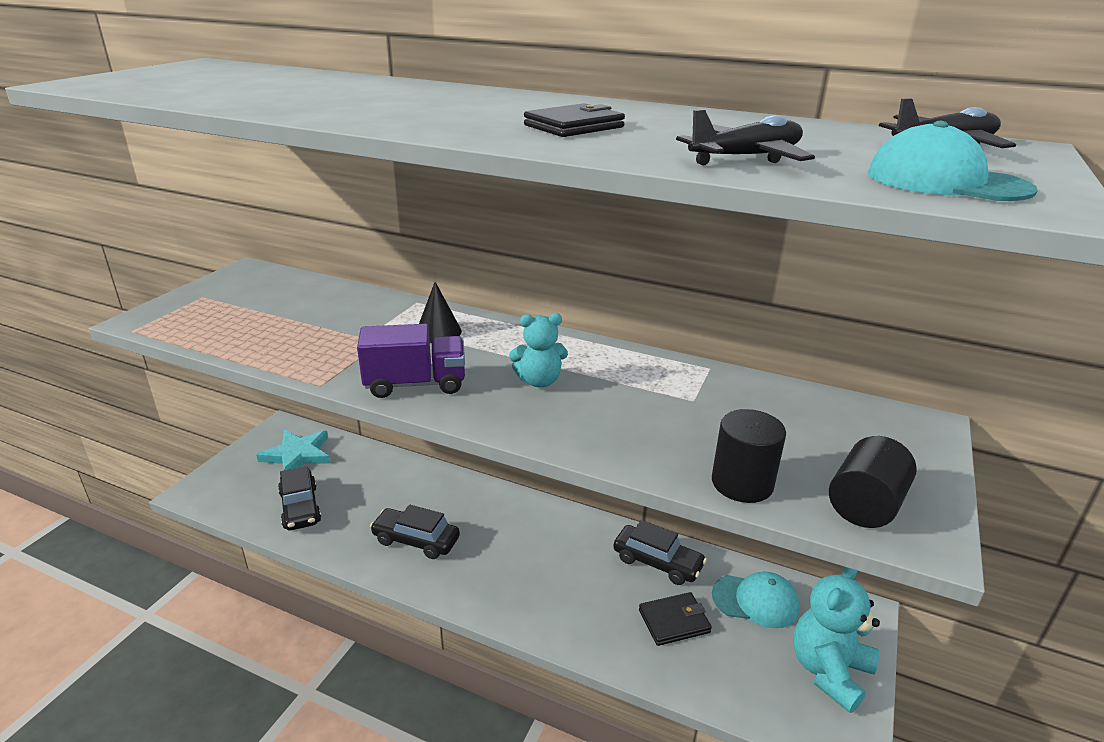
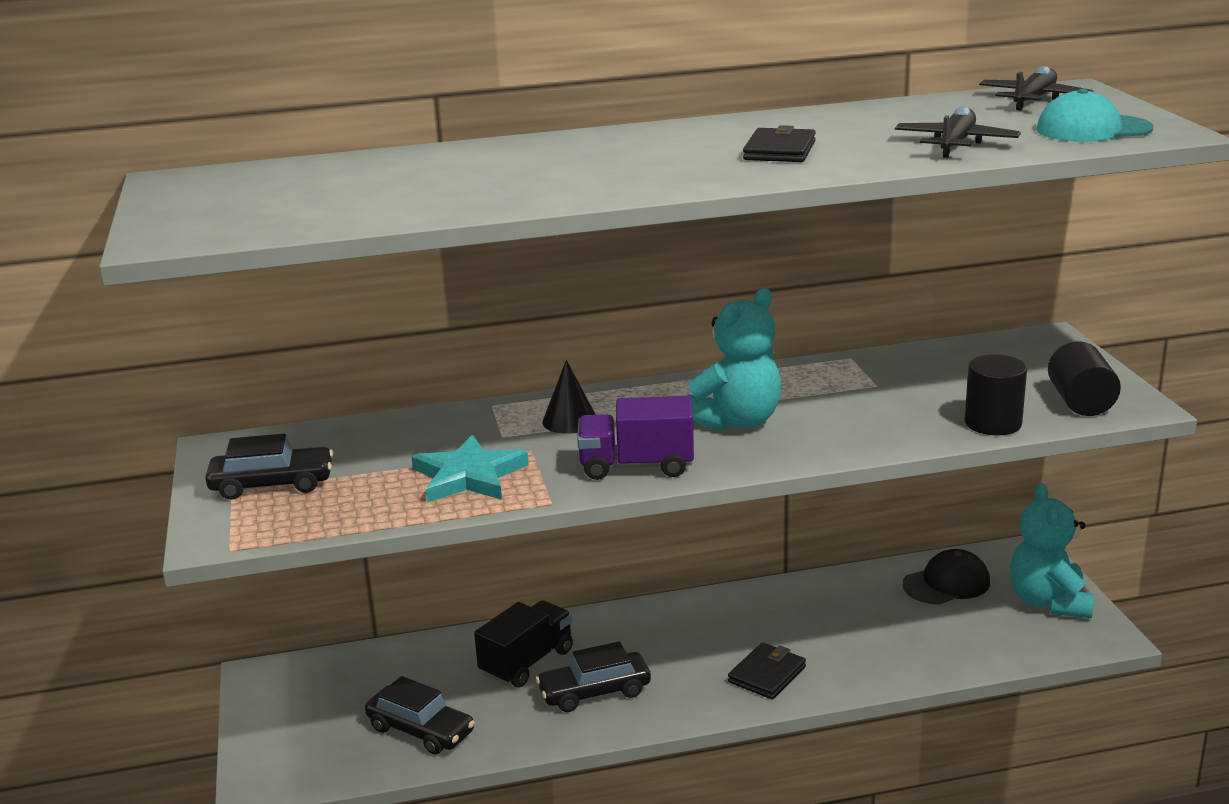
camera: 35 degrees left, 5 degrees down
(297, 455) = (331, 690): turquoise star -> turquoise star (469, 476)
(408, 496) = (527, 662): none -> black truck
(415, 384) = (636, 466): purple truck -> purple truck turned 135 degrees counterclockwise
(539, 381) = (736, 421): turquoise teddy bear -> turquoise teddy bear, size x1.60
(657, 562) = (837, 596): black car -> black car (272, 484)
(674, 621) = (904, 630): black wallet -> black wallet (767, 674)
(755, 601) = (946, 583): turquoise cap -> black cap

